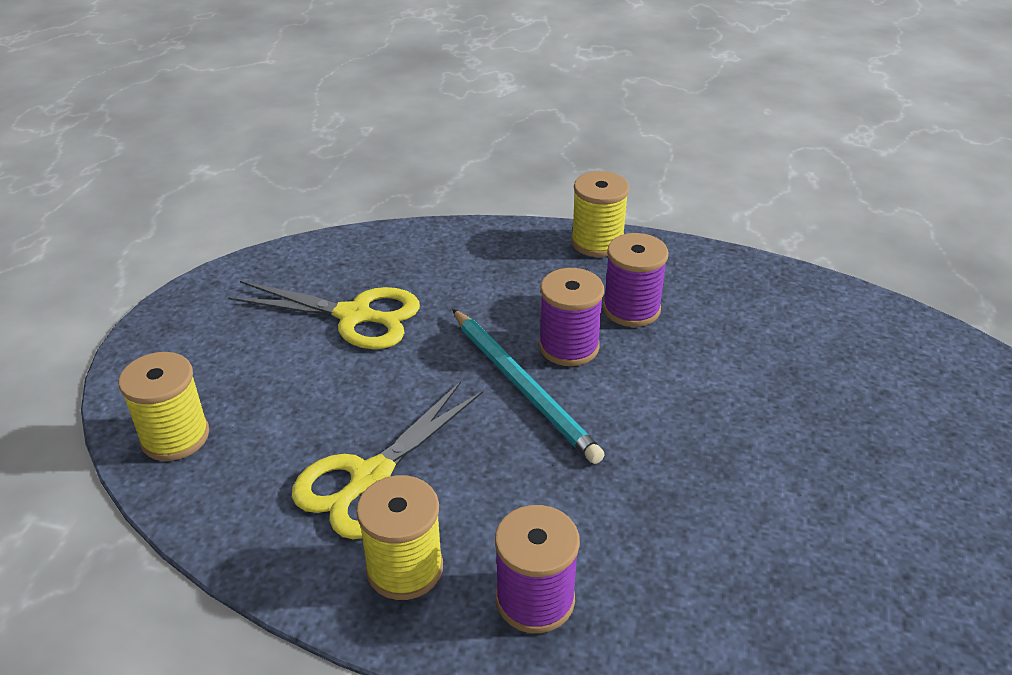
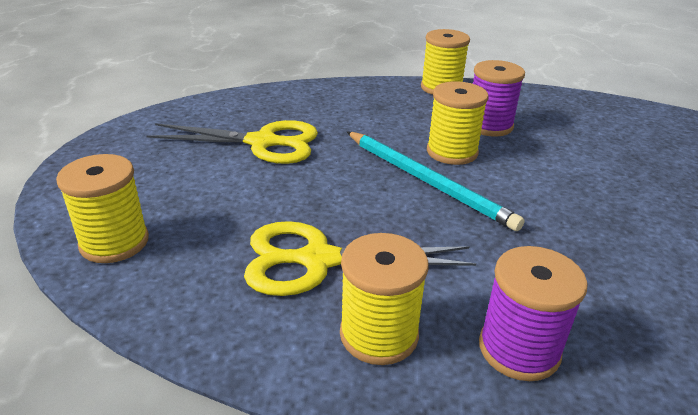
camera: 10 degrees left, 5 degrees down
(371, 478) = (318, 260): yellow scissors -> yellow scissors turned 60 degrees clockwise
(568, 347) = (452, 152): purple spool -> yellow spool

